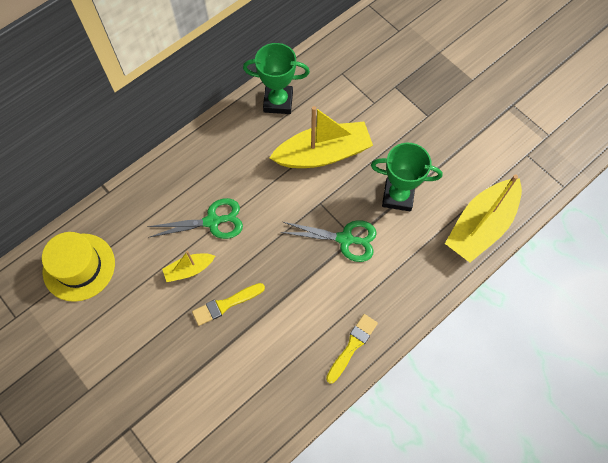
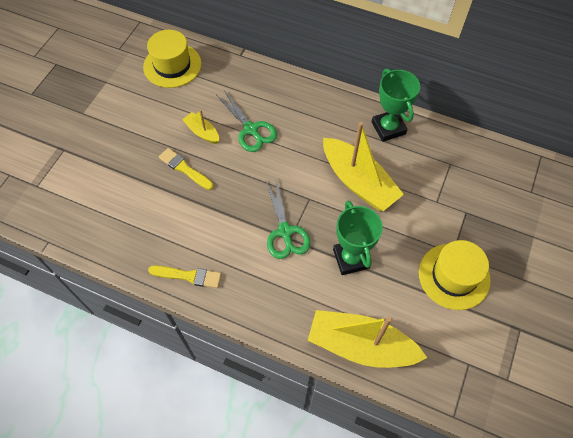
camera: 65 degrees right, 5 degrees down
(449, 126) = (454, 276): none -> yellow hat

